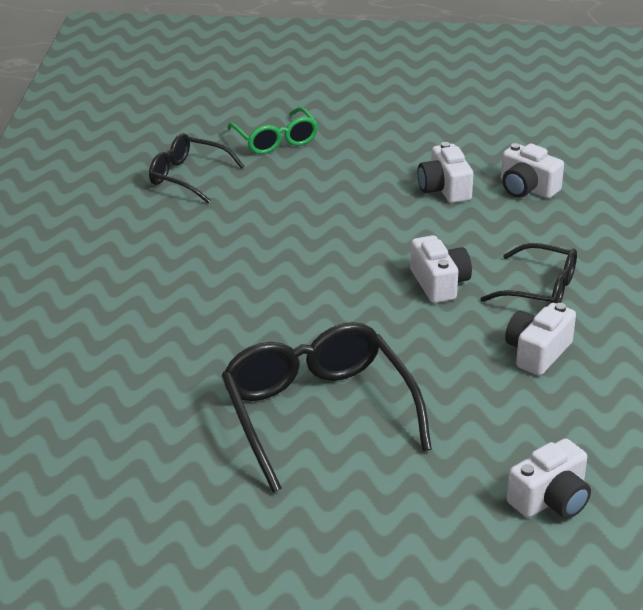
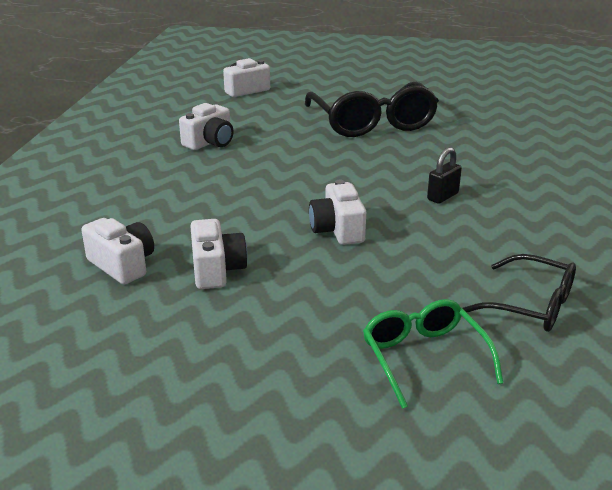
camera: 175 degrees left, 5 degrees down
(237, 279) = (442, 196): none -> black padlock
(439, 283) = (263, 185): white camera -> white camera (337, 230)
(540, 289) = (179, 177): black glasses -> none

